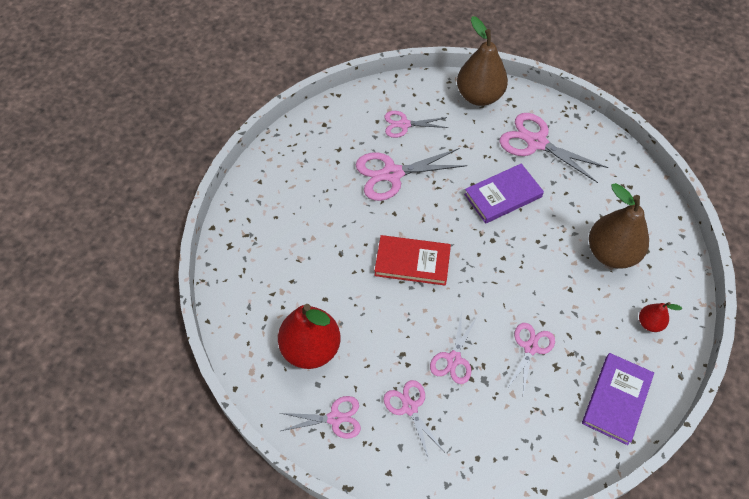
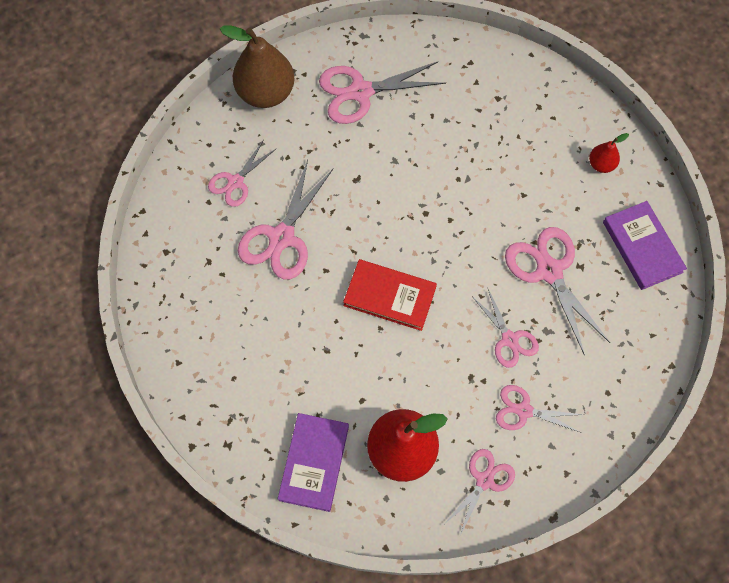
camera: 50 degrees left, 10 degrees up
(412, 262) = (390, 296): red book -> red book turned 60 degrees clockwise
(503, 195) = (389, 166): purple book -> purple book (314, 463)
(530, 347) = (548, 271): pink scissors -> pink scissors, size x1.64
(611, 253) = (518, 134): brown pear -> none

